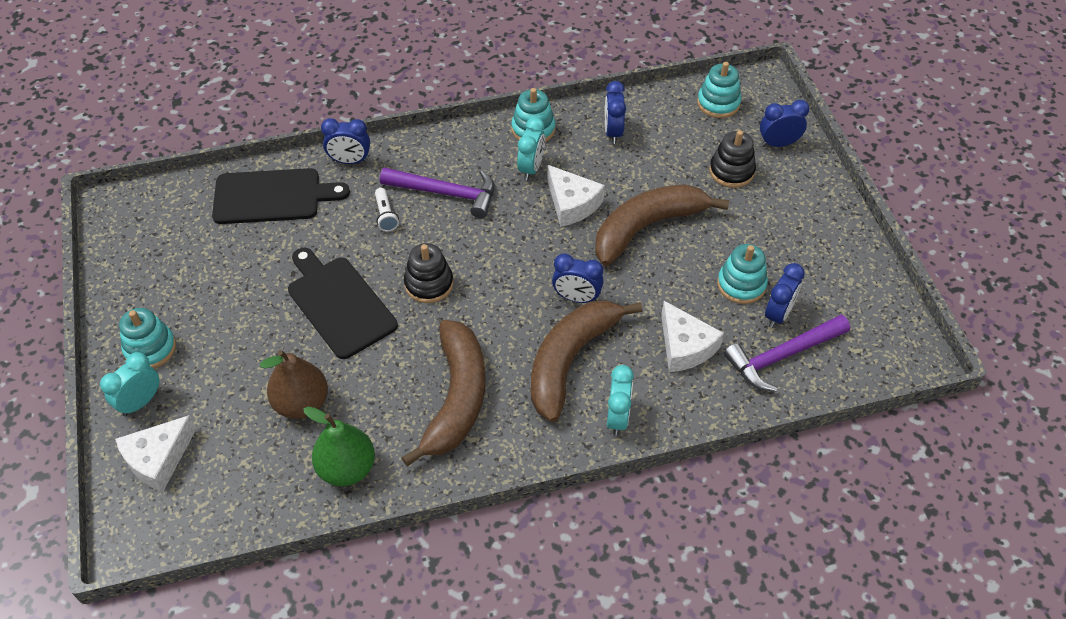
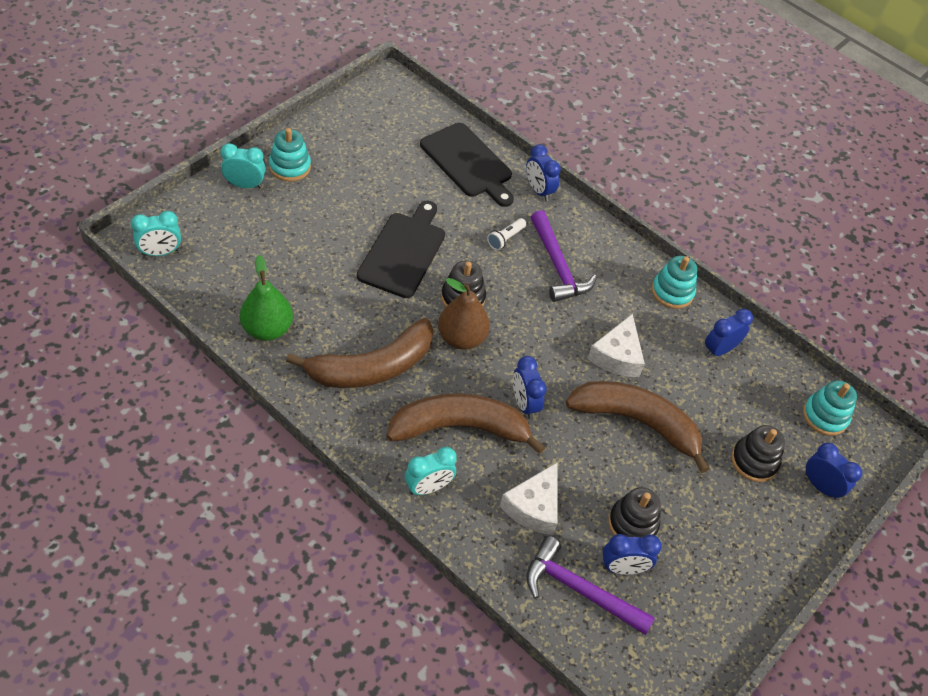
camera: 50 degrees right, 0 degrees up
(158, 459) = (207, 218): white cheese -> none
(301, 403) = (303, 274): brown pear -> brown pear (461, 338)
(531, 168) = (630, 310): turquoise clock -> turquoise clock (160, 252)
(741, 284) = (632, 523): turquoise stacking toy -> black stacking toy

